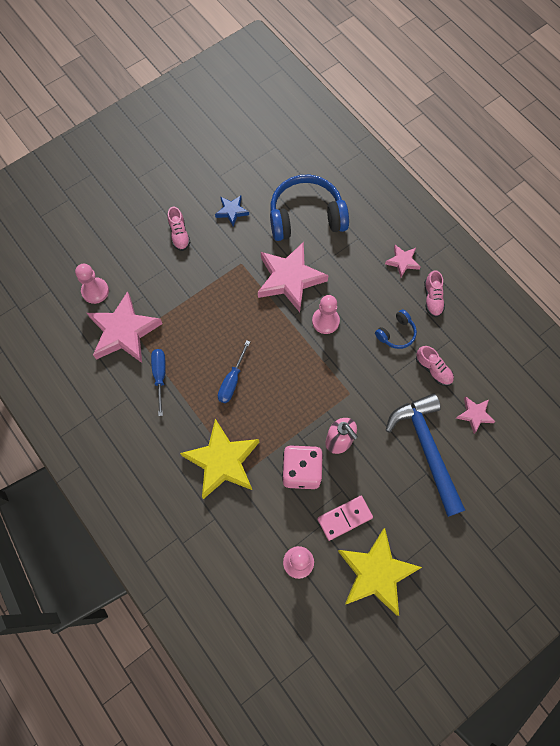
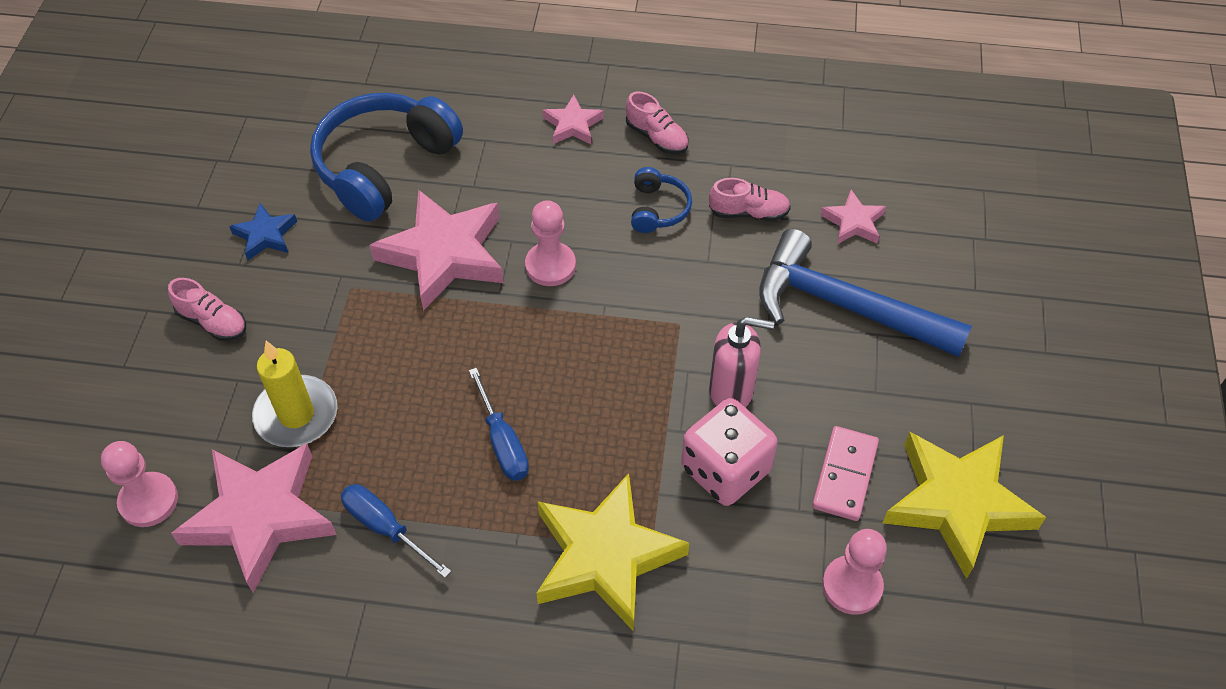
camera: 45 degrees left, 15 degrees down
(172, 301) = (296, 414): none -> yellow candle

